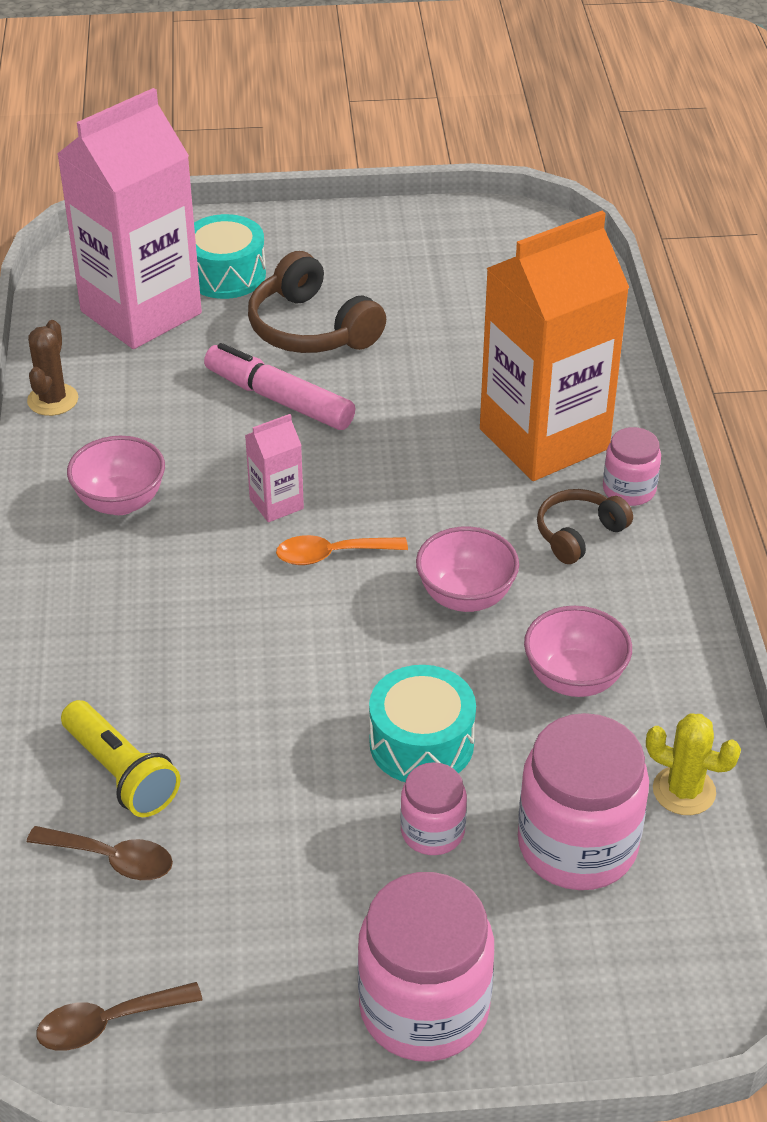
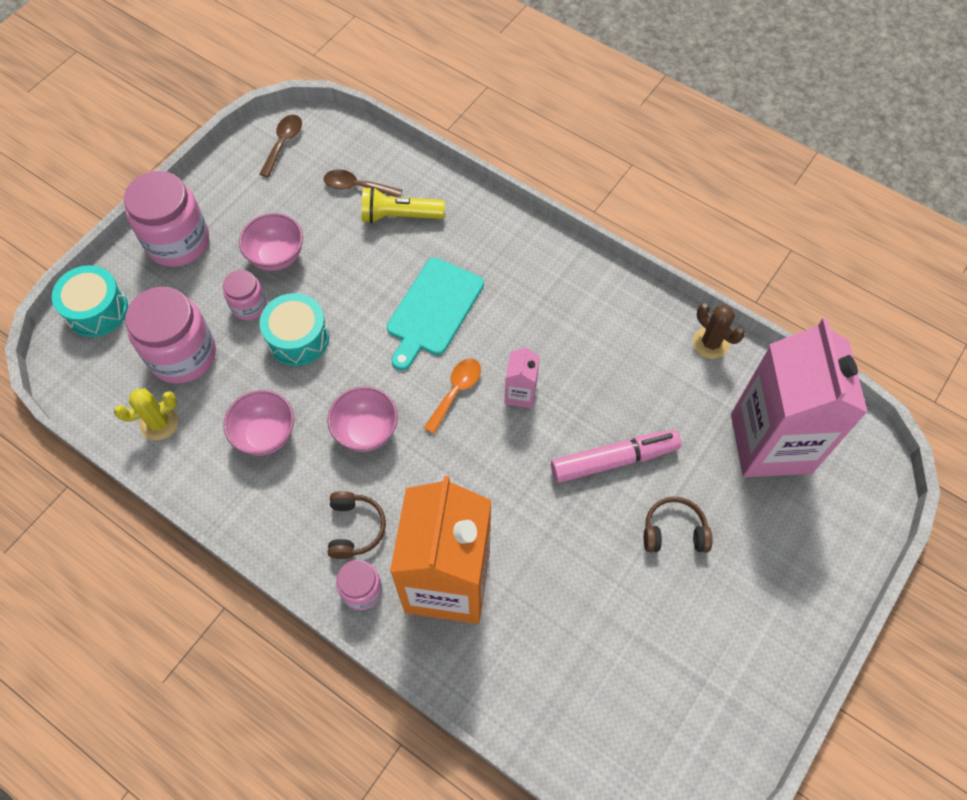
camera: 130 degrees right, 20 degrees up
(112, 859) = (357, 187): brown spoon -> brown spoon turned 45 degrees clockwise
(120, 502) = (587, 322): pink bowl -> pink bowl (277, 256)
(226, 275) = (779, 522): turquoise drum -> turquoise drum (97, 310)
(241, 641) = (433, 310): none -> turquoise cutting board
(311, 328) = (674, 531): brown headphones -> brown headphones, size x0.61

